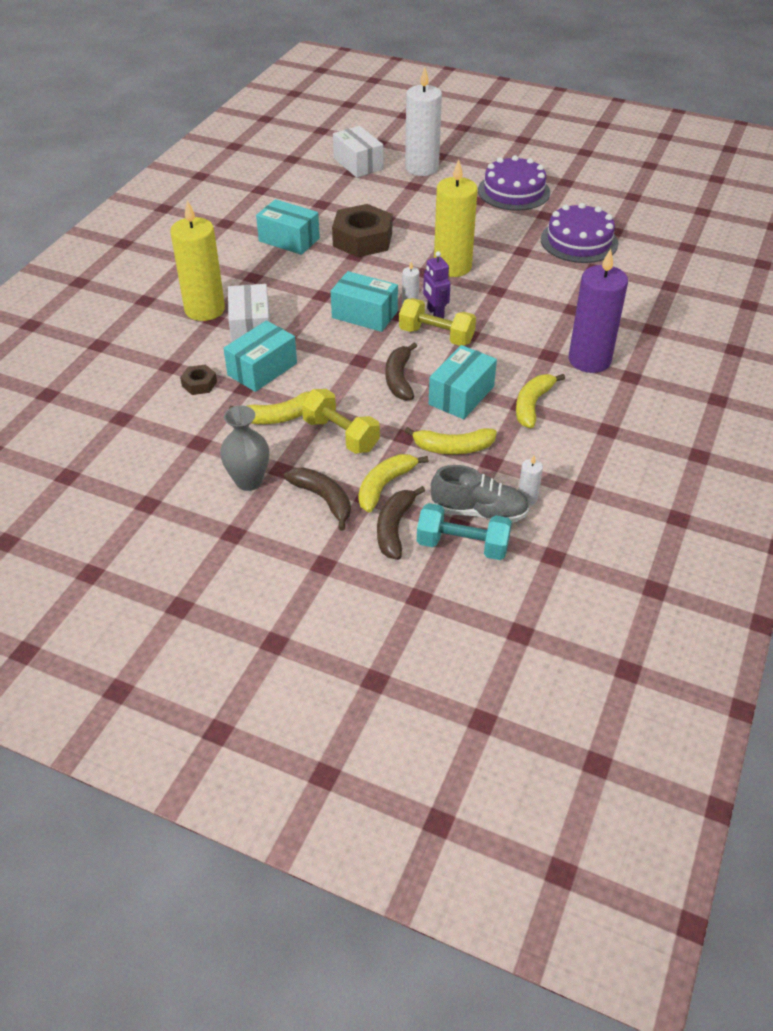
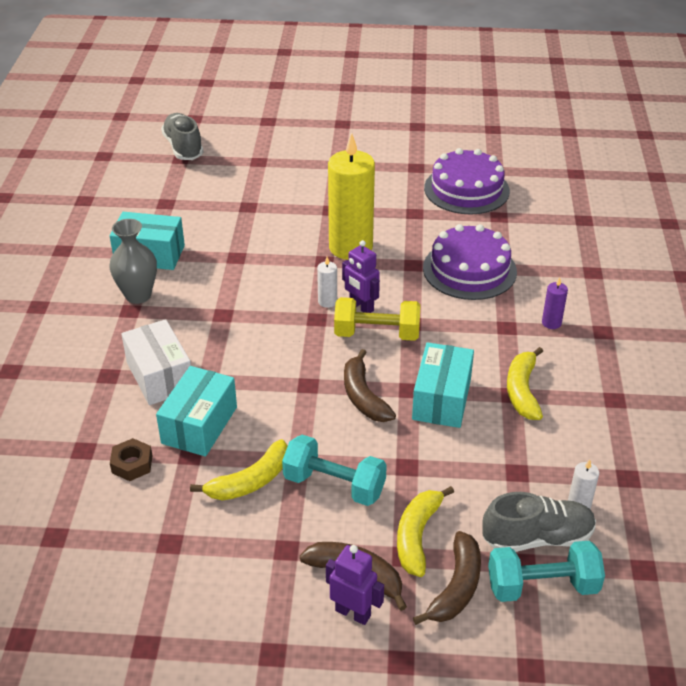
camera: 20 degrees left, 5 degrees down
(205, 309) = (91, 365): yellow candle -> none
(249, 481) = (256, 577): grey vase -> grey vase (138, 295)
(306, 523) = (353, 613): none -> purple robot
(341, 435) = (334, 485): yellow dumbbell -> turquoise dumbbell
(358, 164) = (183, 148): white box -> grey shoe
(362, 239) = (234, 236): brown nut -> none
(364, 314) = (284, 327): turquoise box -> none
(394, 528) = (456, 587): brown banana -> brown banana turned 150 degrees counterclockwise
(422, 168) = (257, 139): white candle -> none
(453, 448) = (467, 466): yellow banana -> none
(513, 191) = (369, 147): purple cake -> purple cake (469, 270)
(589, 360) = (551, 323): purple candle -> purple candle, size x0.41

